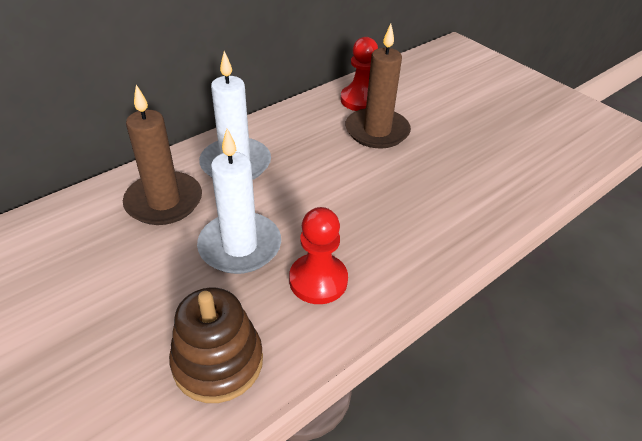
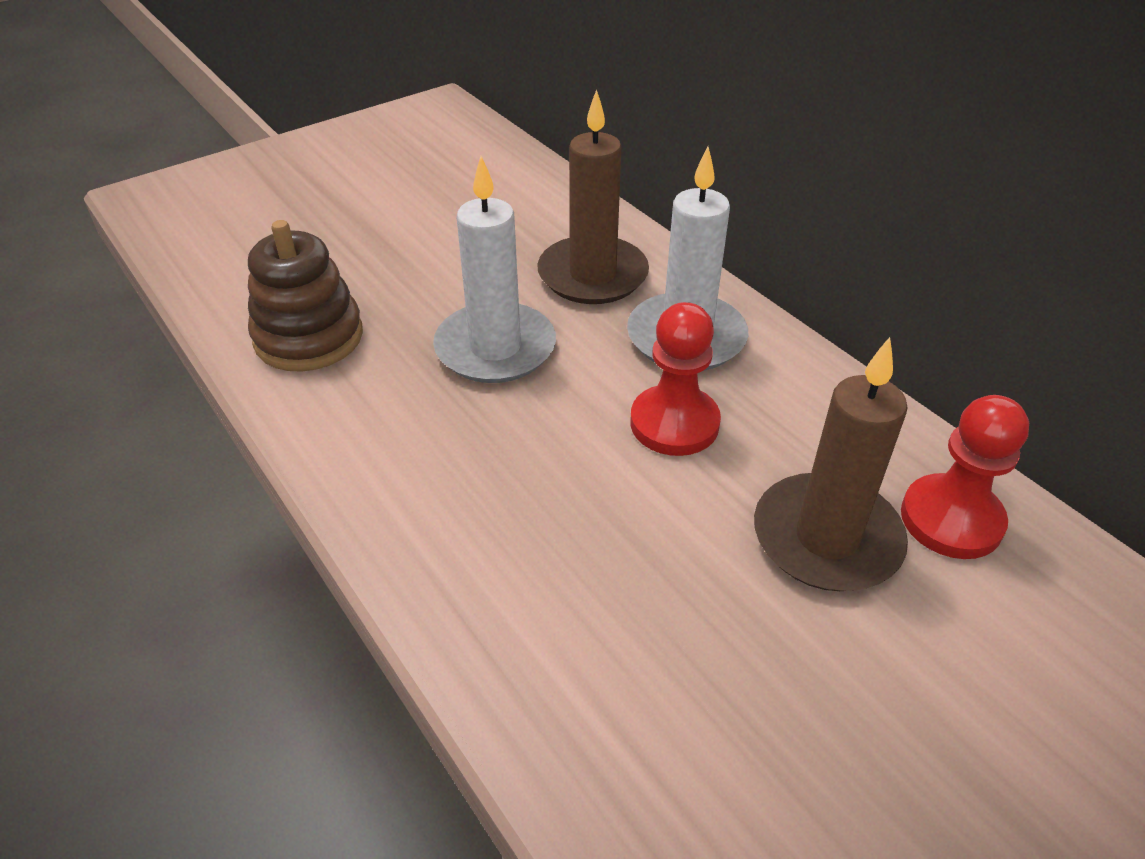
camera: 95 degrees right, 0 degrees up
(318, 280) = (414, 426): red pawn -> red pawn (674, 423)

